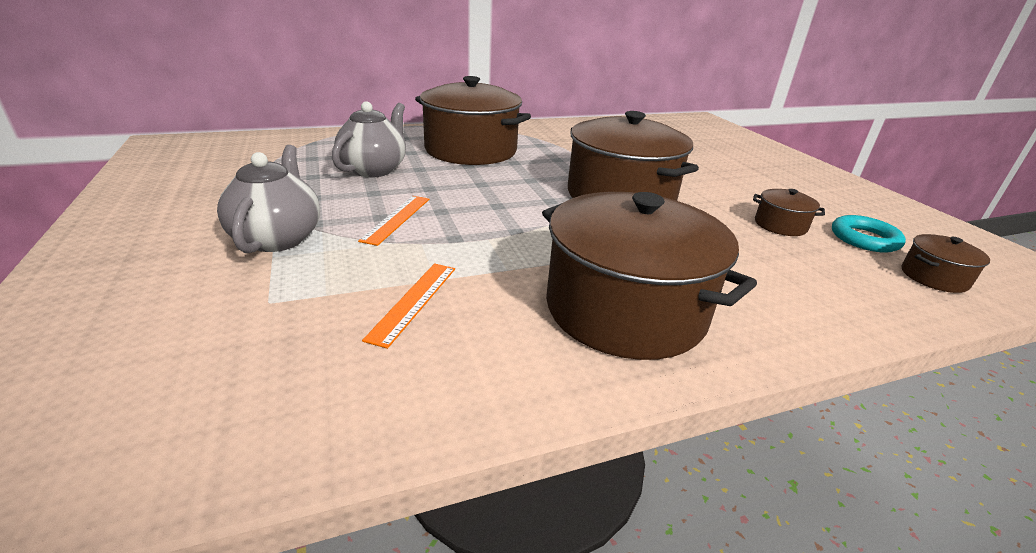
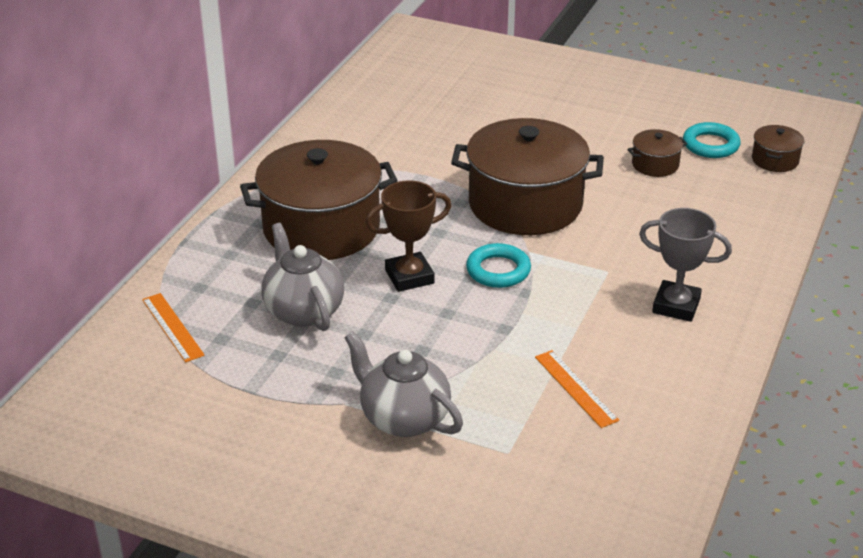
camera: 45 degrees left, 5 degrees up
(396, 219) = (435, 343): orange ruler -> orange ruler (172, 327)
(464, 187) = (409, 277): none -> brown trophy
(525, 212) = (498, 270): none -> turquoise ring
(625, 309) = (676, 306): brown pot -> grey trophy

